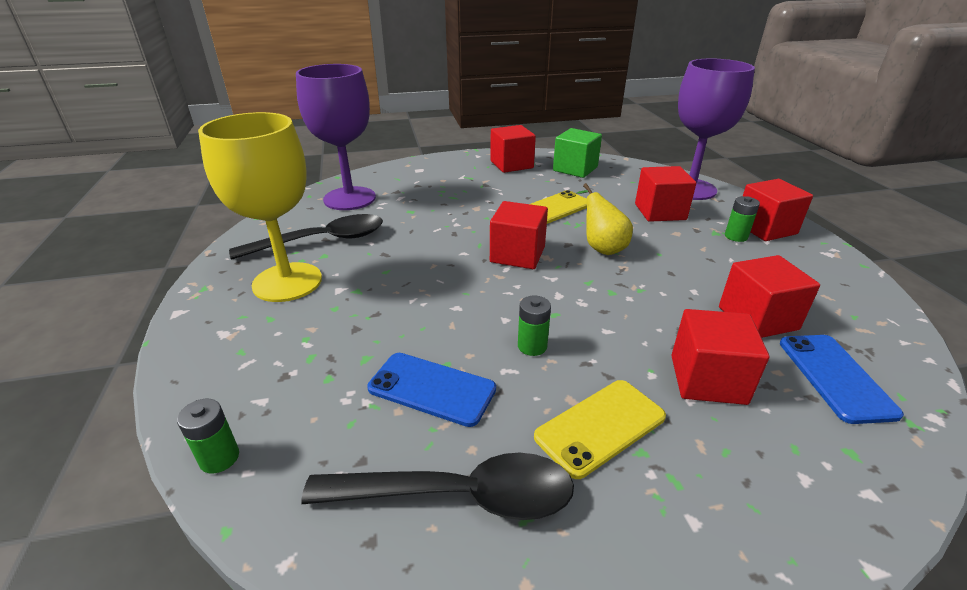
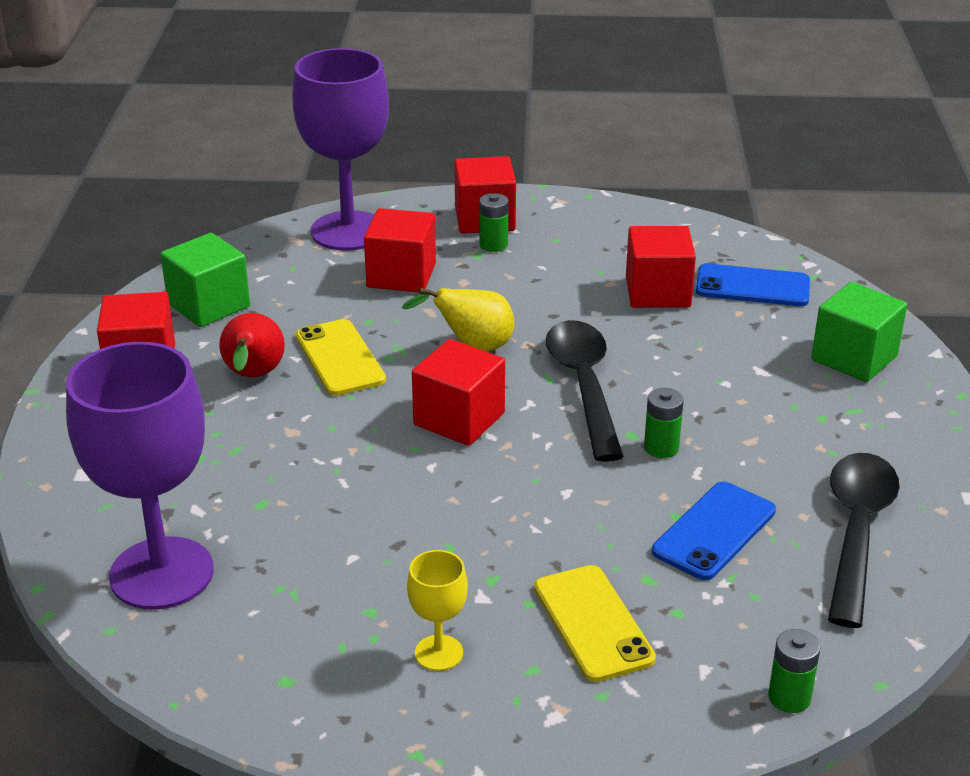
camera: 75 degrees left, 0 degrees up
(287, 282) = (439, 653): yellow goblet -> yellow goblet, size x0.44
(321, 241) = (318, 614): black spoon -> black spoon (584, 386)
(519, 190) = (253, 376): none -> red pear
(600, 426) = (789, 432): yellow phone -> yellow phone (592, 623)
(707, 379) = (740, 353): red cube -> none
(779, 474) = (854, 358): none -> green cube

